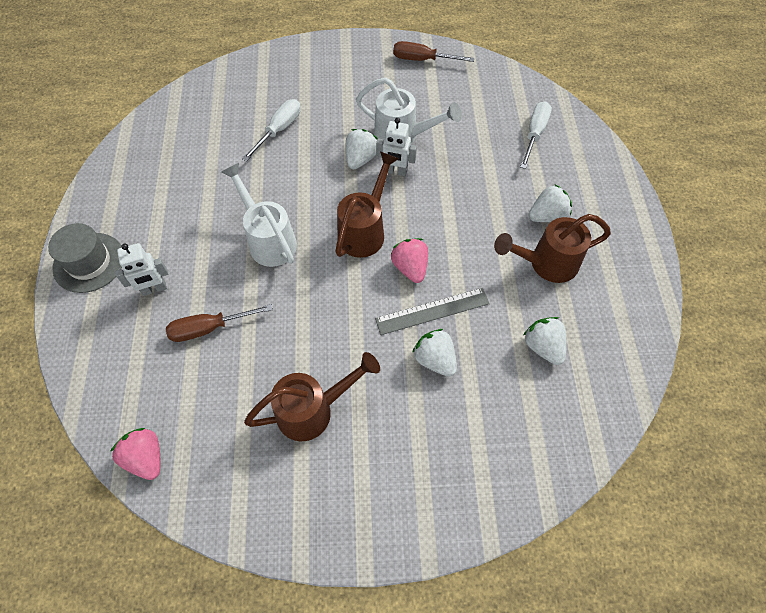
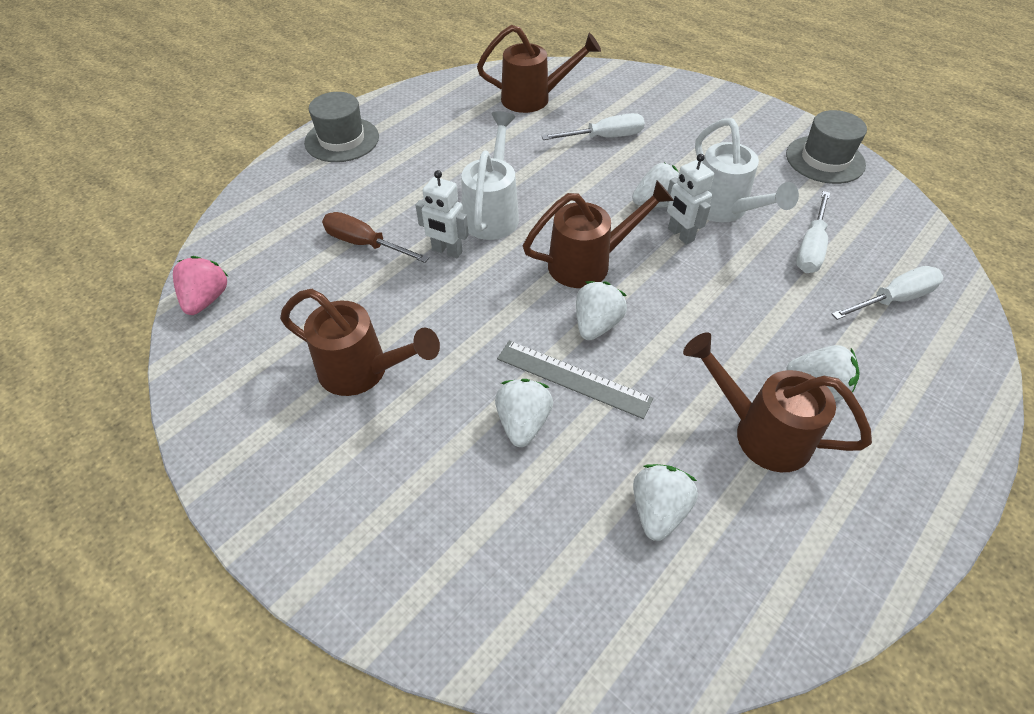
camera: 45 degrees right, 10 degrees down
(154, 289) = (362, 188): white robot -> white robot (447, 251)
(197, 129) = (534, 99): none -> brown watering can
(410, 267) = (596, 324): pink strawberry -> white strawberry
(422, 60) = (825, 159): brown screwdriver -> grey hat
(469, 129) = (810, 248): none -> white screwdriver

